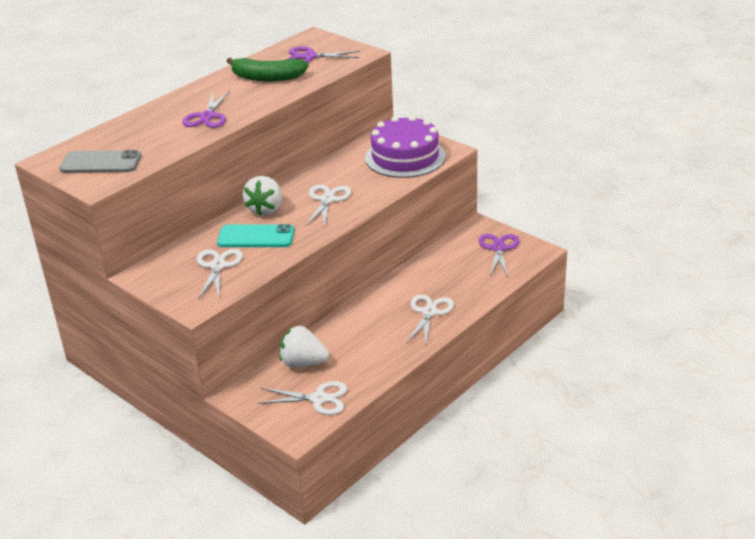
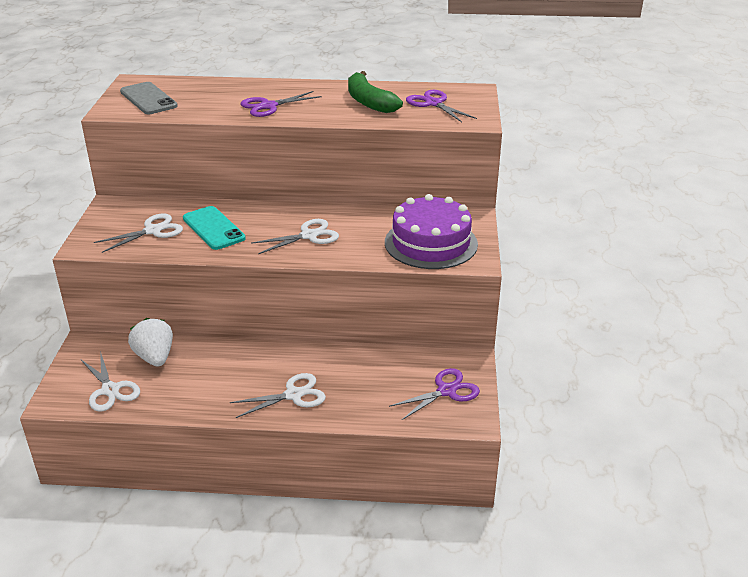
camera: 50 degrees right, 0 degrees up
(265, 209) = (261, 214): white strawberry -> none

